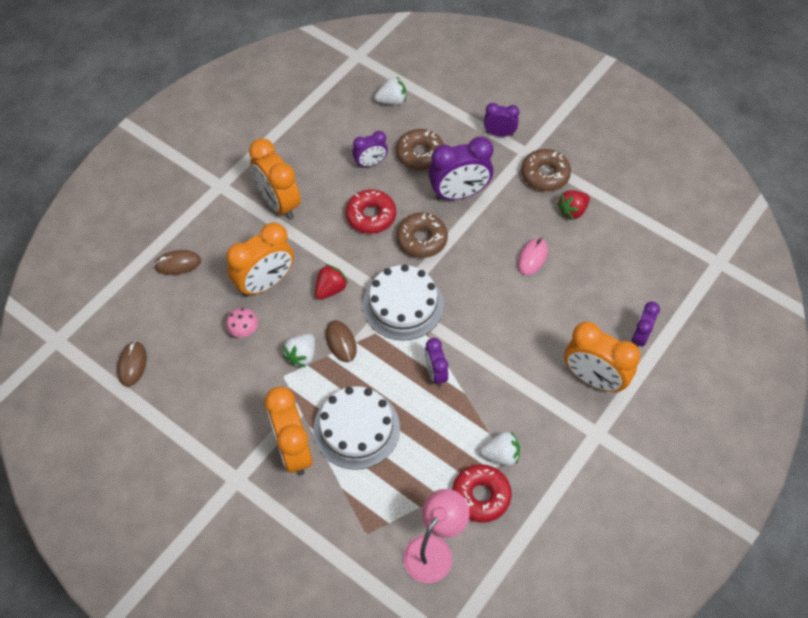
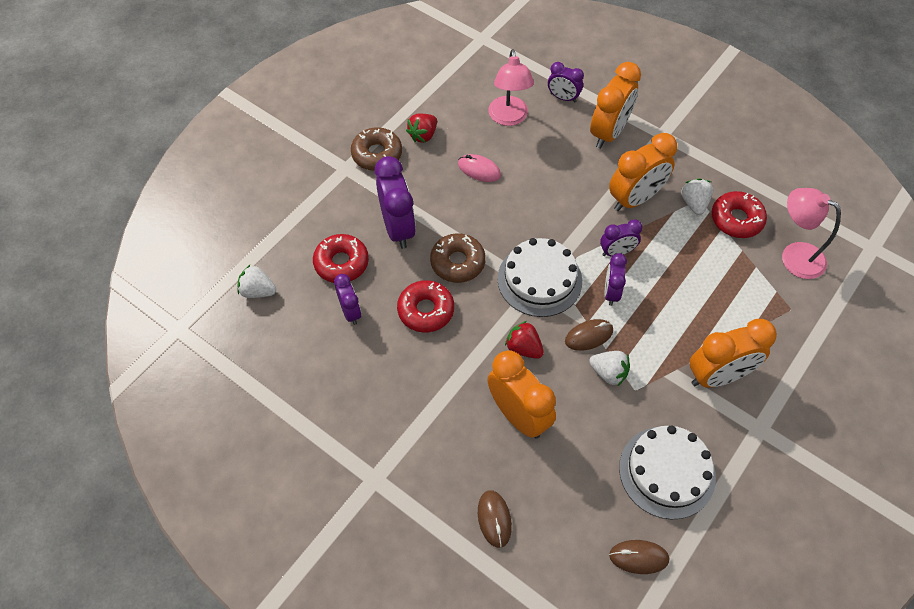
camera: 90 degrees left, 0 degrees up
(244, 331) = (583, 434): pink mushroom -> none
(279, 203) = (405, 408): orange clock -> orange clock (635, 199)
(356, 428) = (685, 319): white cake -> white cake (667, 472)
(392, 101) = (258, 291): white strawberry -> white strawberry turned 60 degrees counterclockwise
(420, 154) = (341, 263): brown donut -> red donut
(499, 133) = (318, 190): purple clock -> purple clock (611, 292)
(572, 211) = (423, 135): red strawberry -> red strawberry turned 75 degrees clockwise
(604, 285) = (509, 118): none -> pink lamp

